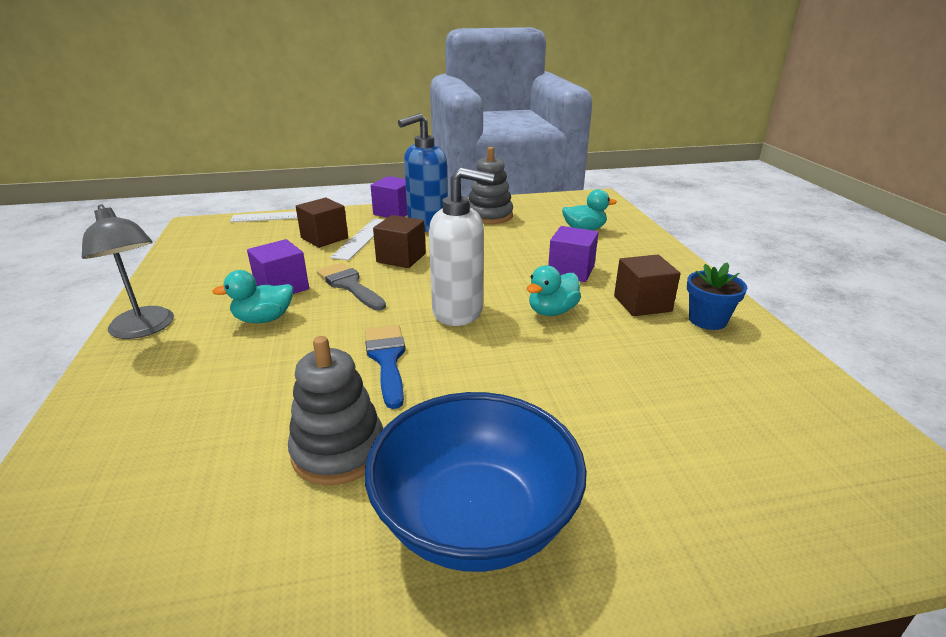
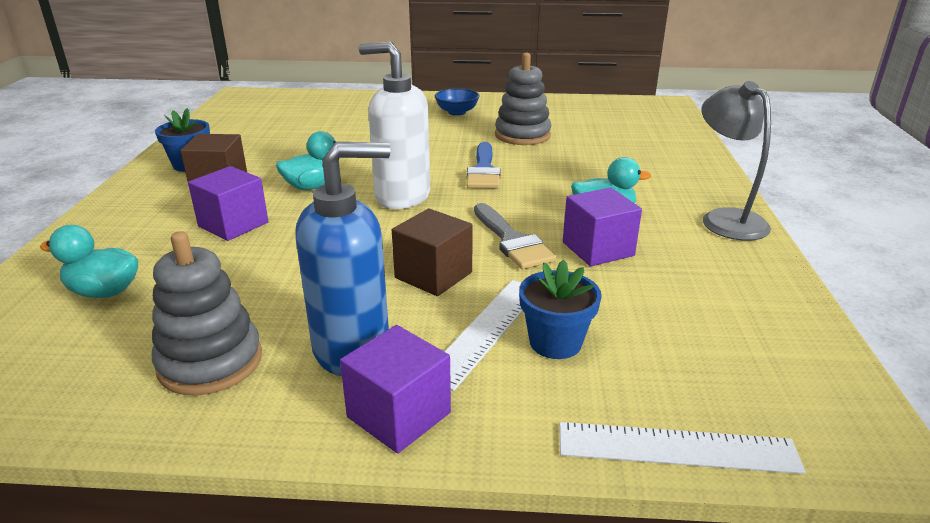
camera: 165 degrees left, 0 degrees up
(324, 238) = (555, 342): brown cube -> blue flower pot
(475, 519) = (457, 112): blue bowl -> blue bowl, size x0.45

